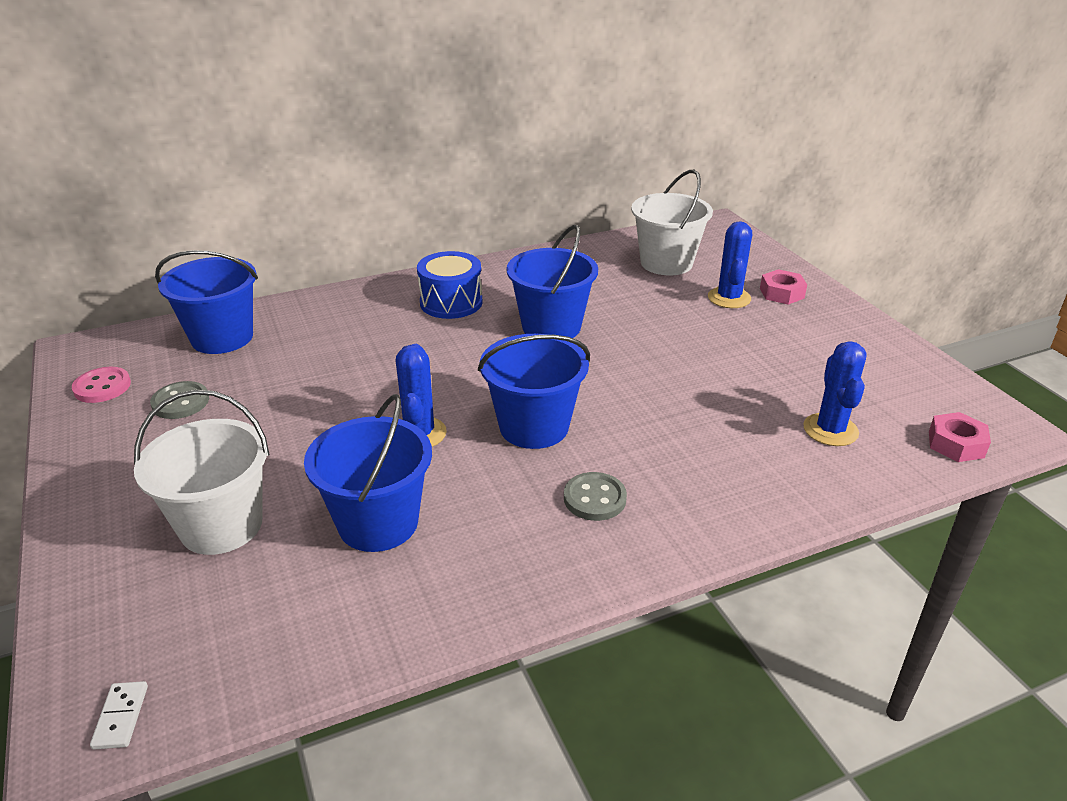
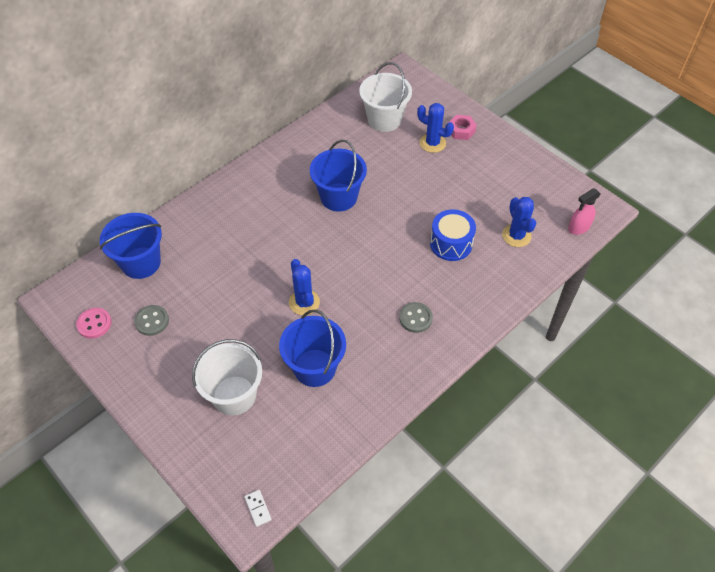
camera: 20 degrees left, 20 degrees up
(451, 302) = (267, 192): blue drum -> blue drum (451, 243)
(534, 427) = (364, 279): blue bucket -> none
(729, 298) = (432, 143): blue cactus -> blue cactus turned 45 degrees counterclockwise
(956, 444) = (578, 228): pink nut -> pink spray bottle

